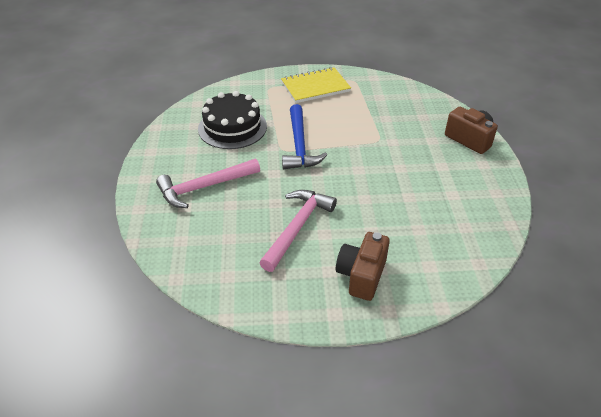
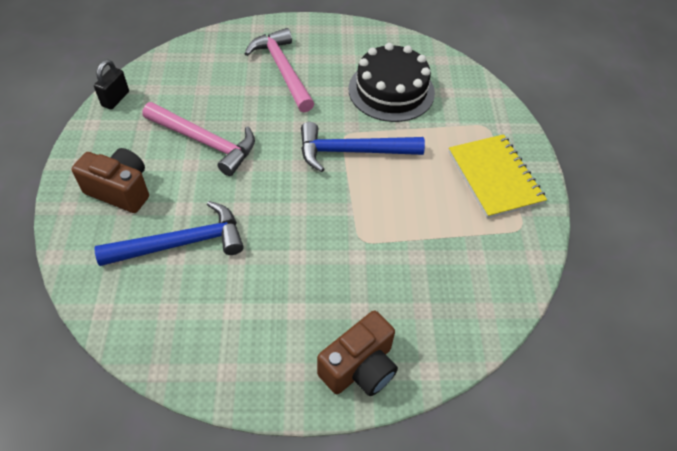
camera: 90 degrees right, 10 degrees up
(243, 303) = (115, 99): none -> black padlock
(406, 227) = (182, 243): none -> blue hammer

